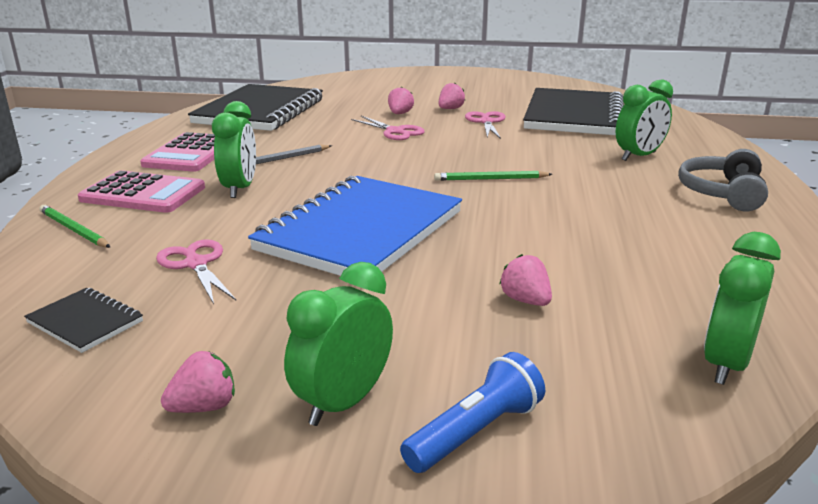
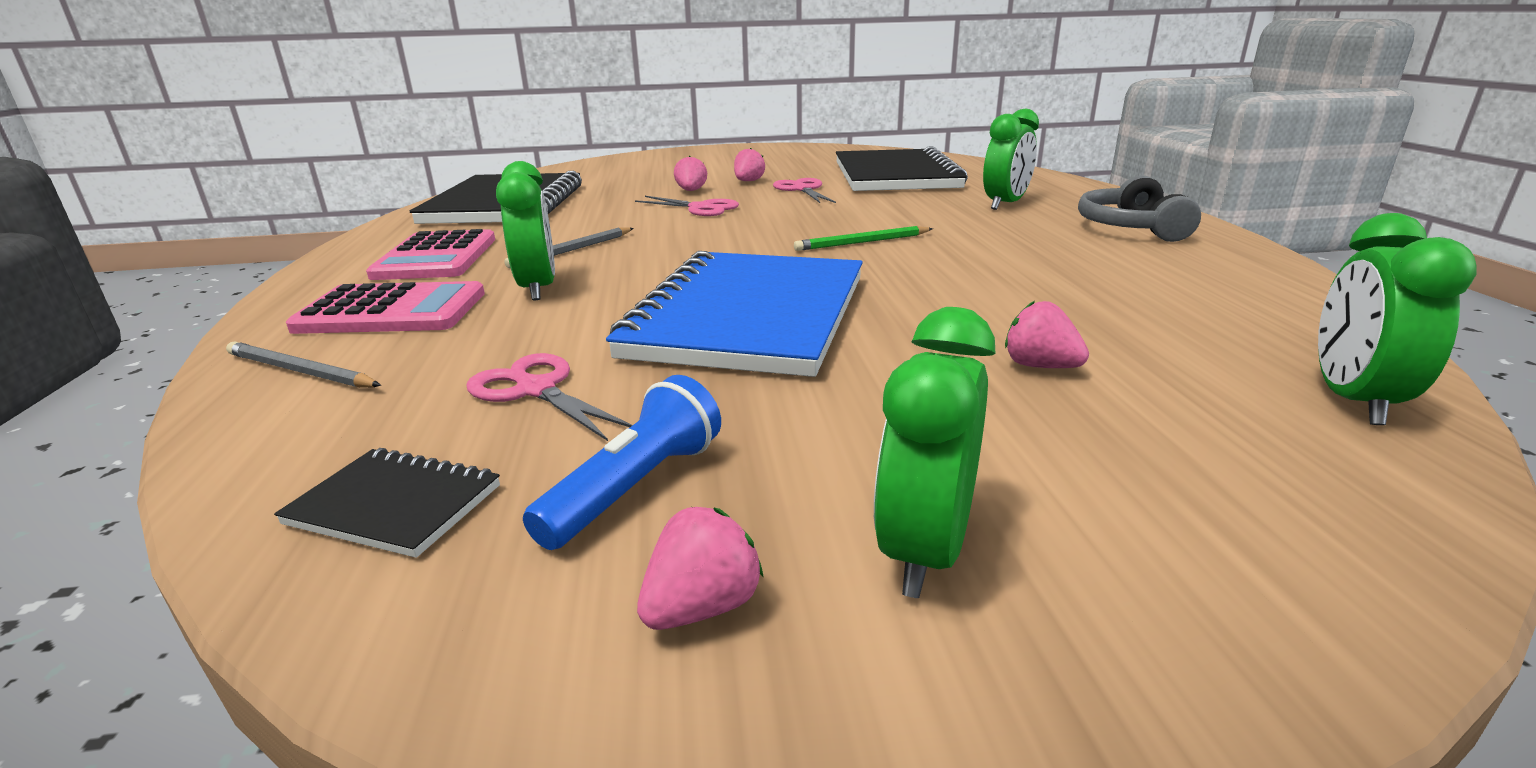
camera: 15 degrees left, 0 degrees up
(73, 229) = (300, 371): green pencil -> grey pencil
(475, 432) = (1157, 554): blue flashlight -> blue flashlight (635, 487)

